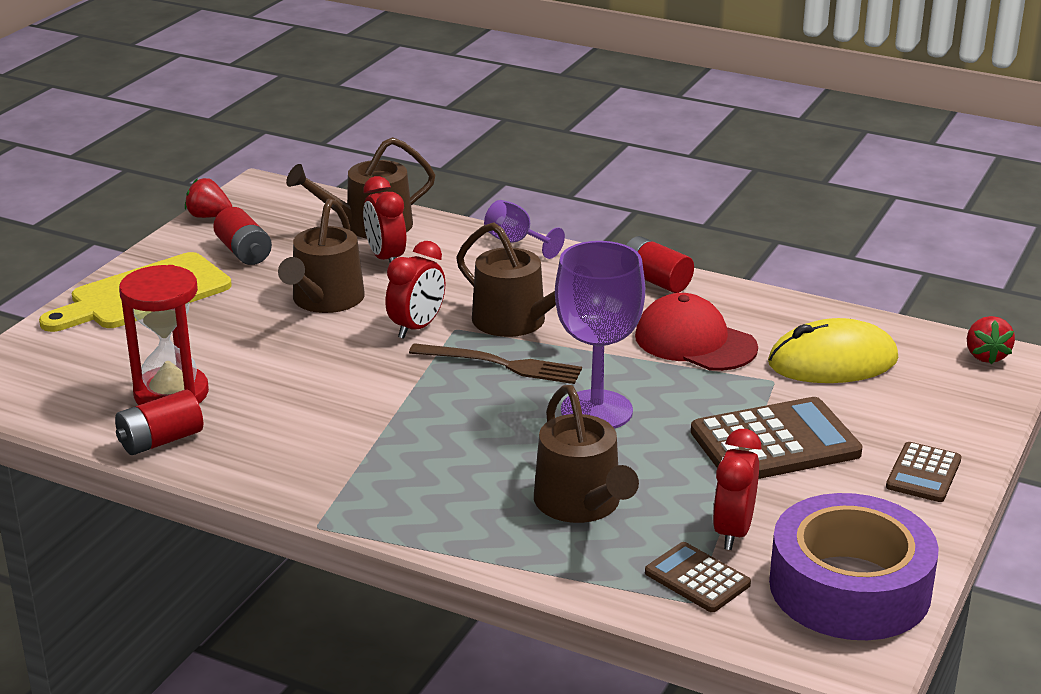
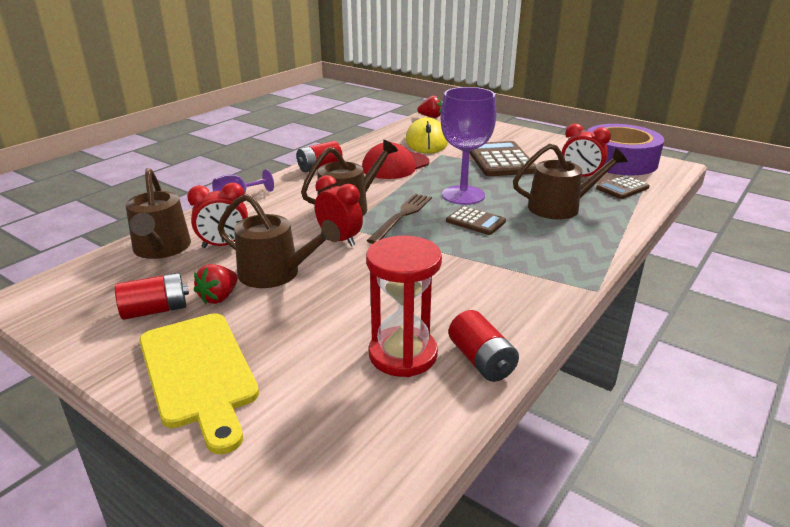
camera: 80 degrees left, 0 degrees up
(209, 216) = (56, 329): red strawberry -> red strawberry (219, 297)
(923, 473) = (527, 138): brown calculator -> brown calculator (475, 221)

